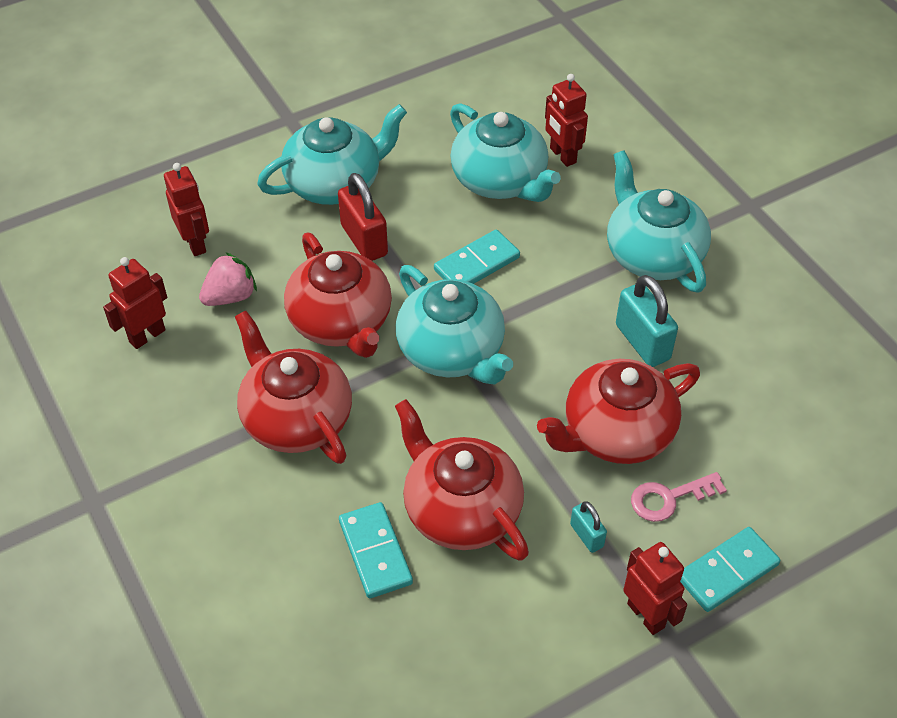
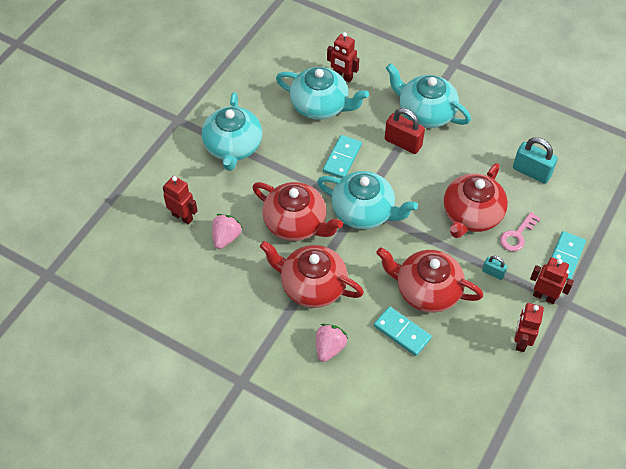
camera: 30 degrees left, 5 degrees up
(147, 335) = (197, 281): red robot -> red robot (521, 341)
(251, 518) = (329, 347): none -> pink strawberry
(335, 183) = (233, 147): turquoise teapot -> turquoise teapot turned 150 degrees clockwise
(364, 240) = (273, 172): red padlock -> red padlock (403, 143)
(642, 342) = (452, 162): turquoise padlock -> turquoise padlock (531, 172)

